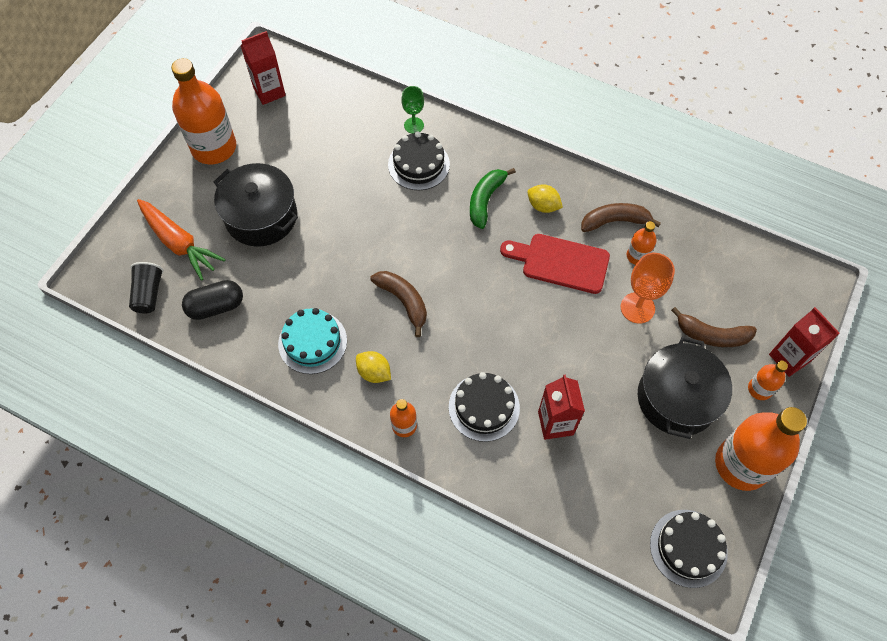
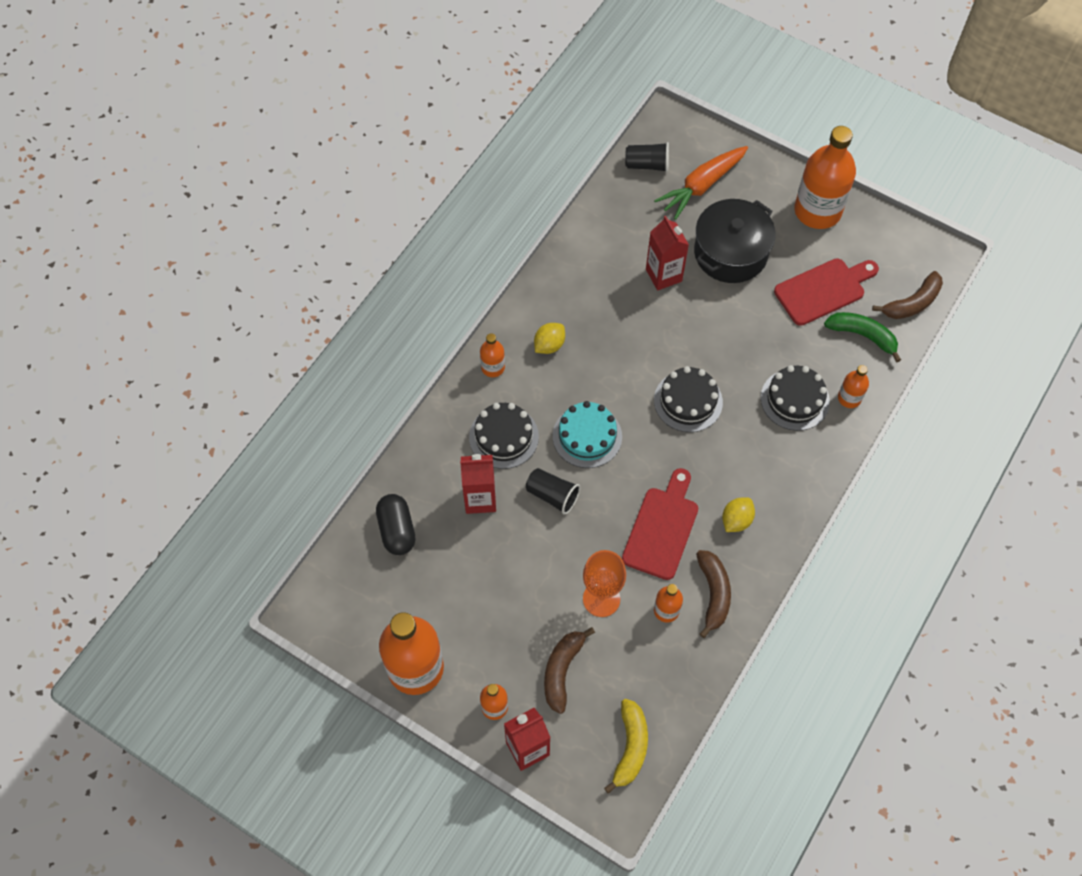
camera: 95 degrees right, 0 degrees up
(216, 307) = (629, 217): black capsule -> black capsule (397, 530)
(269, 92) = (894, 259): red carton -> red carton (663, 275)
(303, 143) = (823, 290): none -> red cutting board
(312, 342) = (586, 295): turquoise cake -> turquoise cake (587, 436)
(403, 301) = (624, 375): brown banana -> brown banana (912, 303)
(414, 125) = (849, 398): green goblet -> orange bottle
(485, 200) = (745, 462): green banana -> green banana (862, 336)
(541, 356) = (552, 495): none -> black cup
(677, 398) = (493, 619): black pot -> none
(688, 548) = (342, 599): black cake -> black cake (688, 401)
(765, 278) = (630, 747): none -> yellow banana

